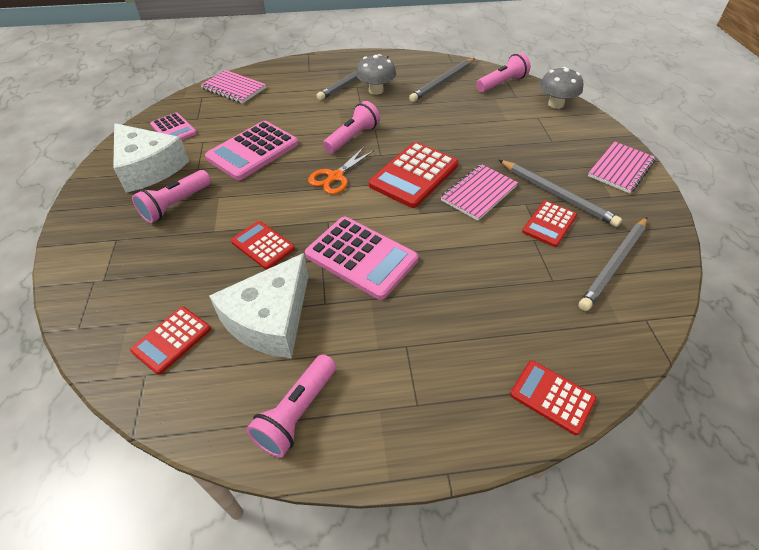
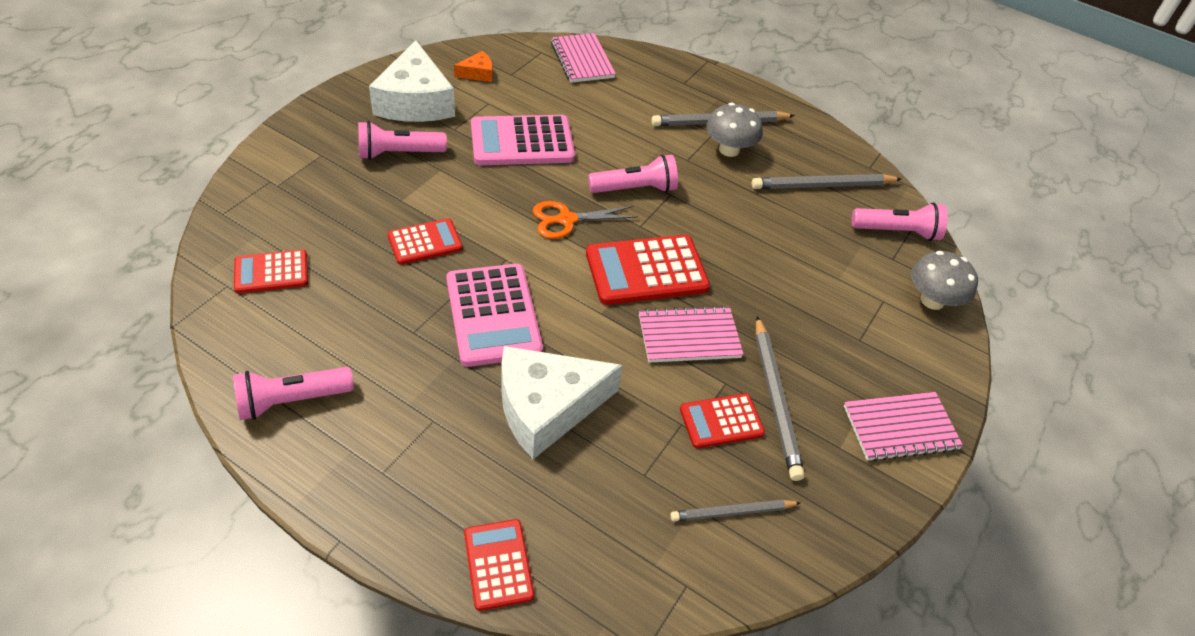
camera: 35 degrees right, 0 degrees up
(174, 129) = (478, 73): pink calculator -> orange cheese
(263, 245) = (425, 242): red calculator -> red calculator turned 75 degrees clockwise
(270, 319) = (357, 311): white cheese -> white cheese (546, 407)
(614, 264) = (732, 512): grey pencil -> grey pencil, size x0.62

